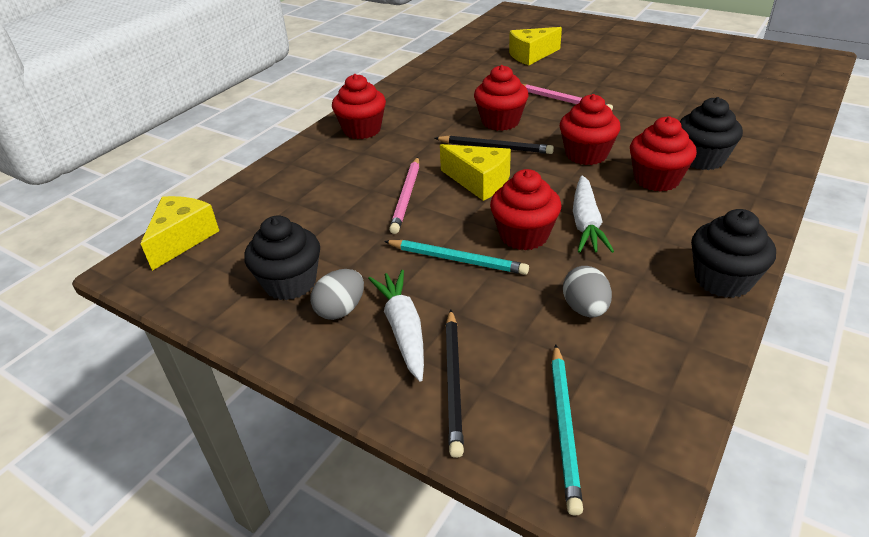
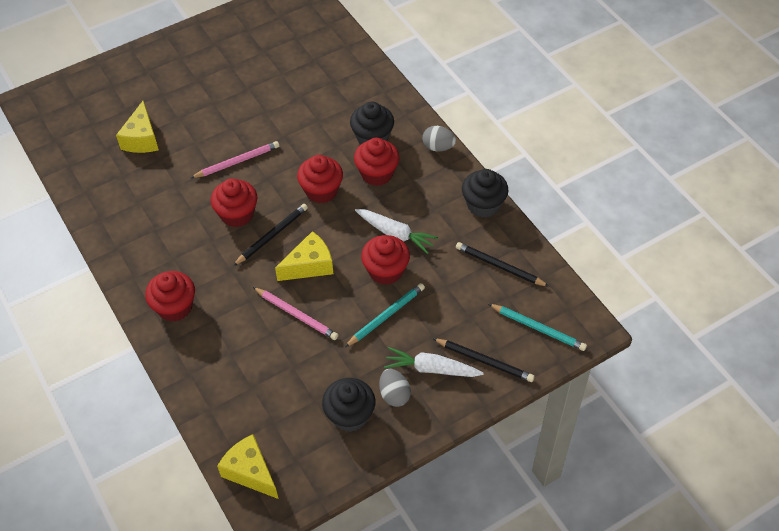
camera: 65 degrees left, 15 degrees up
(585, 309) = (467, 276): grey egg -> grey egg (438, 147)
(637, 336) = (500, 266): none -> black pencil

